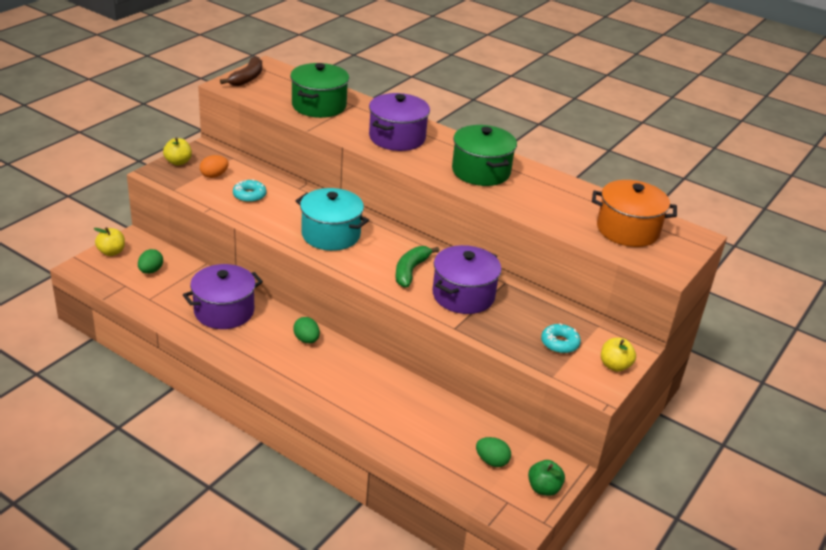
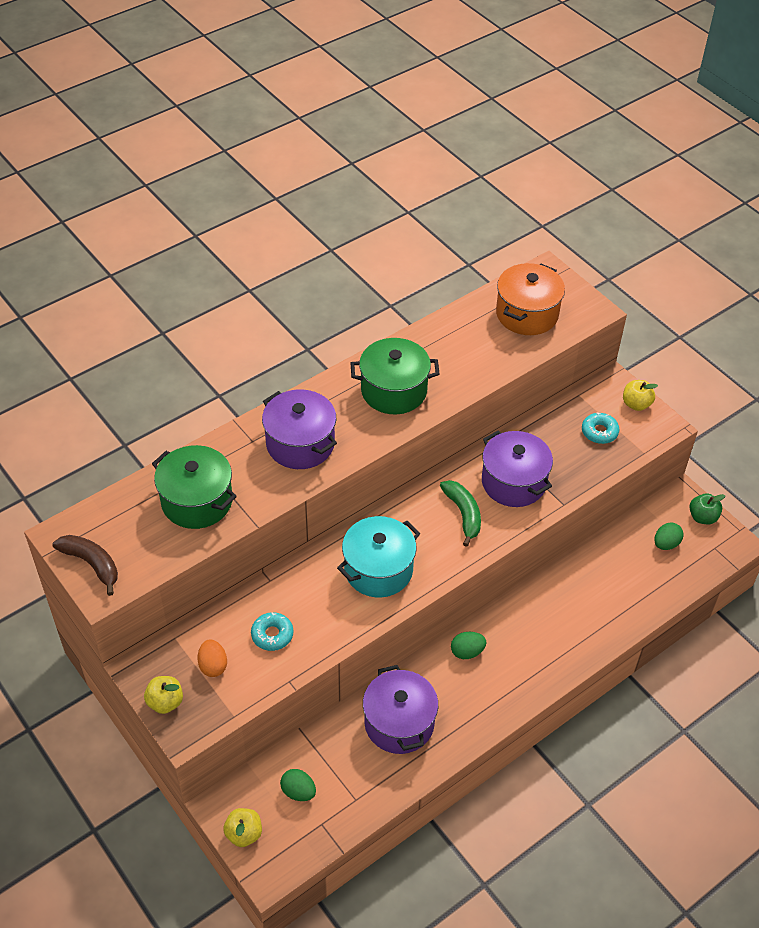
camera: 70 degrees left, 15 degrees up
(411, 271) = (463, 514): green banana -> green banana turned 150 degrees counterclockwise

